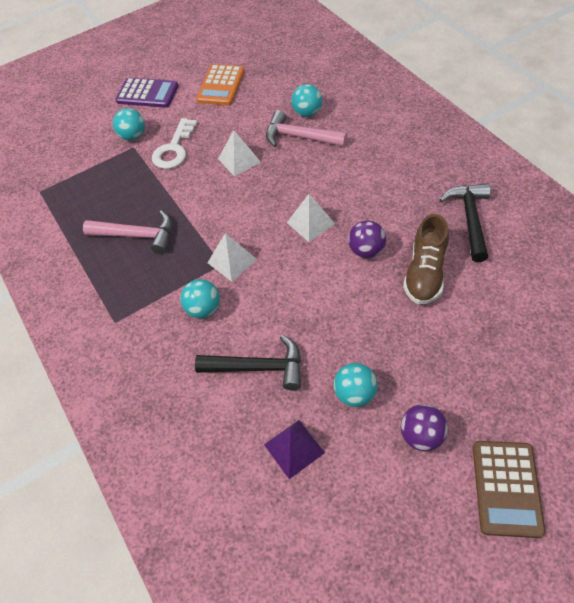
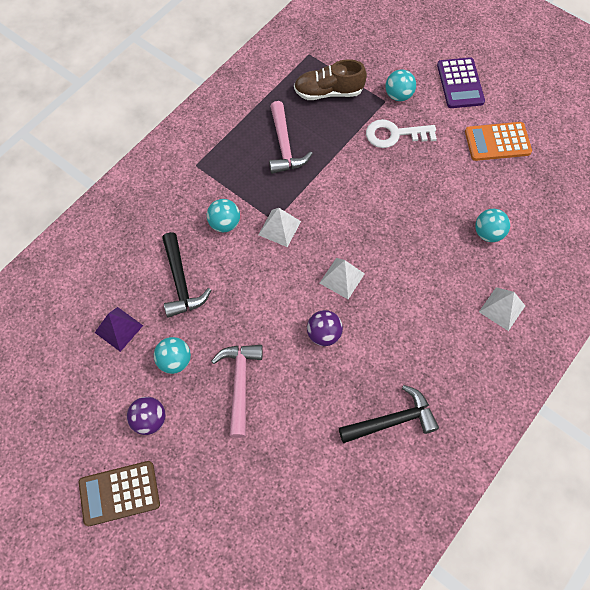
camera: 65 degrees right, 10 degrees up
(239, 160) = (399, 193): white pyramid -> white pyramid (502, 308)
(299, 137) = (450, 236): pink hammer -> pink hammer (239, 383)
(425, 273) = (313, 391): brown shoe -> brown shoe (328, 92)

